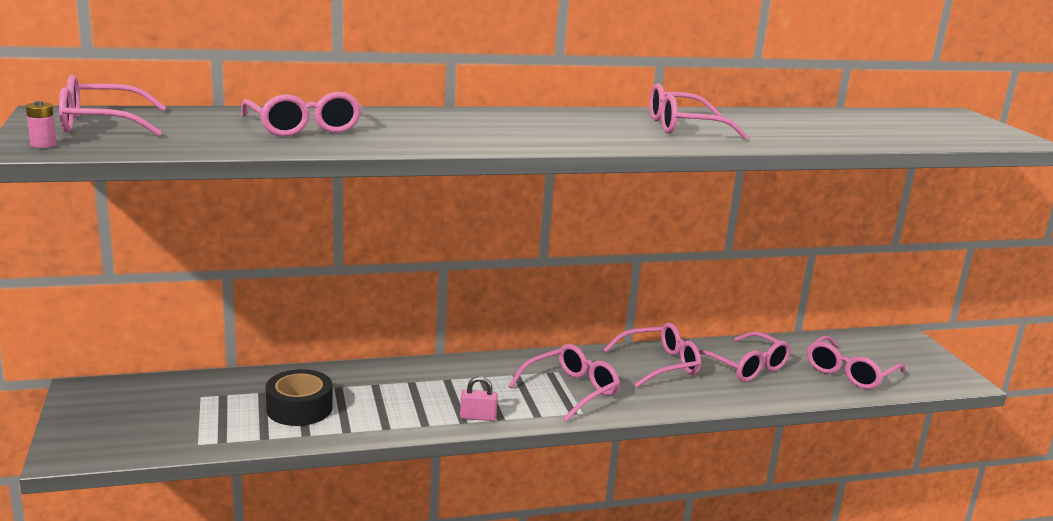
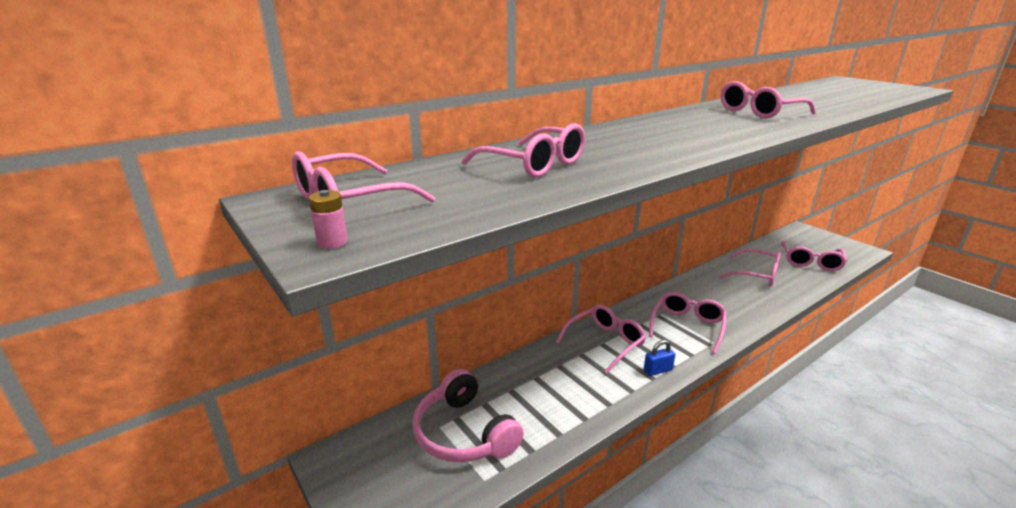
camera: 20 degrees left, 5 degrees up
(217, 407) = (463, 433): none -> pink headphones
(299, 408) = (529, 409): black tape -> none
(478, 417) = (657, 370): pink padlock -> blue padlock
(660, 365) = (712, 288): pink glasses -> pink glasses (605, 342)

